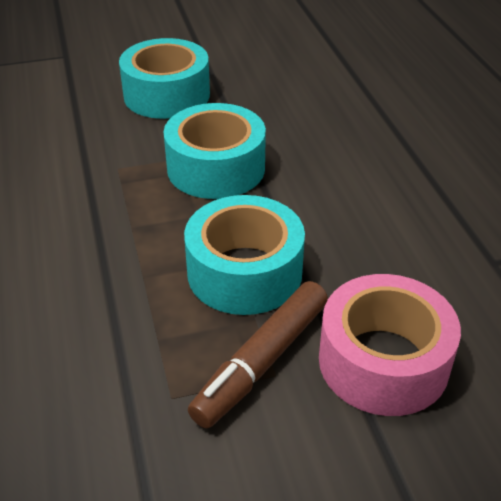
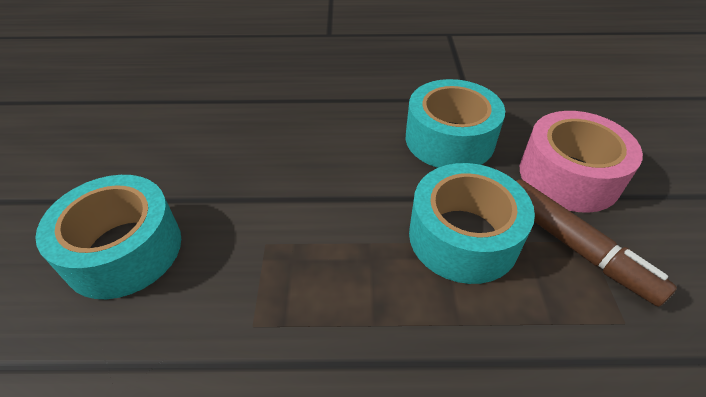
camera: 75 degrees left, 5 degrees up
(216, 168) = (296, 229): turquoise tape -> turquoise tape (449, 139)

